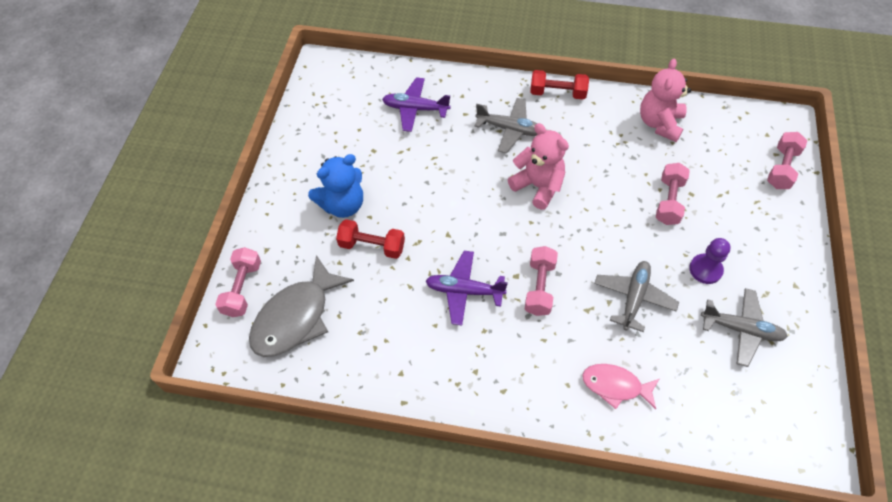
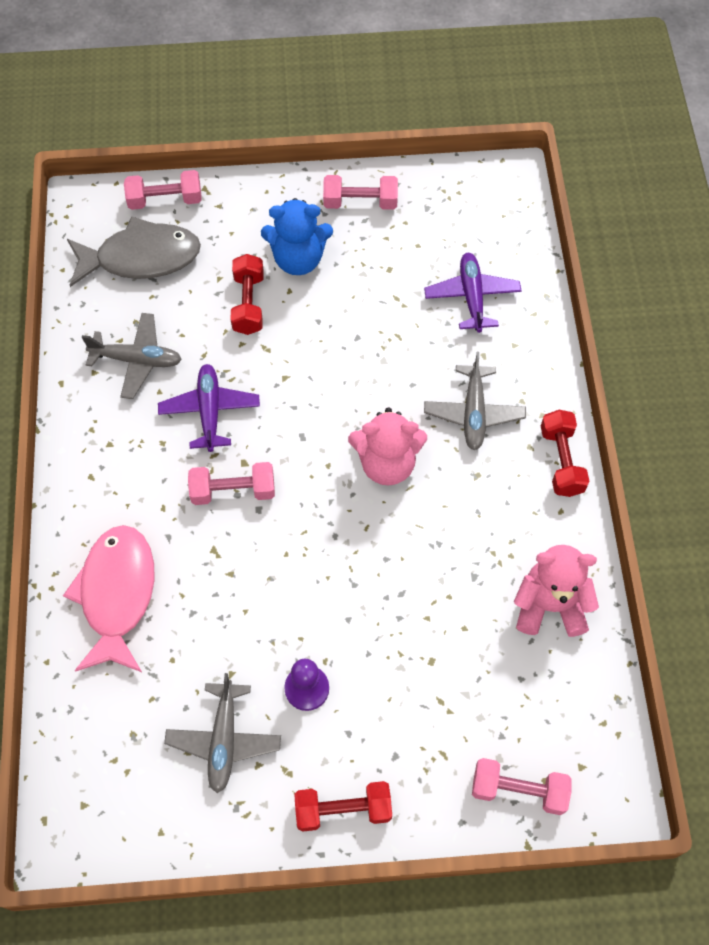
camera: 75 degrees right, 5 degrees up
(296, 317) = (141, 258): grey fish -> grey fish turned 150 degrees clockwise
(342, 205) = (298, 259): blue teddy bear -> blue teddy bear turned 45 degrees counterclockwise
(538, 186) = (387, 463): pink teddy bear -> pink teddy bear turned 60 degrees clockwise
(615, 386) = (117, 595): pink fish -> pink fish, size x1.65
(633, 298) = (242, 602): grey plane -> grey plane (137, 360)
(669, 201) = (409, 631): pink dumbbell -> pink dumbbell (360, 202)
(794, 265) = (343, 810): none -> red dumbbell

